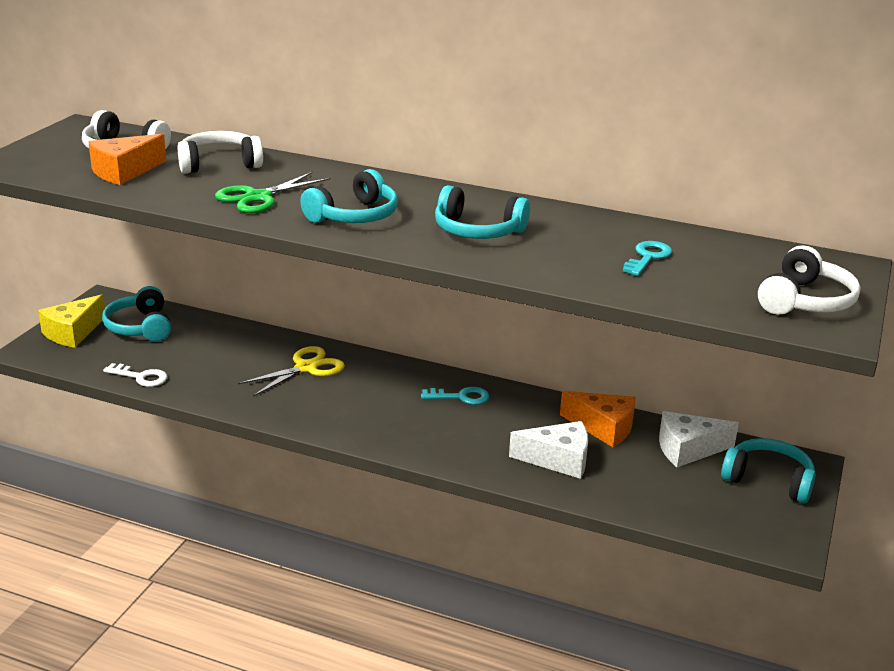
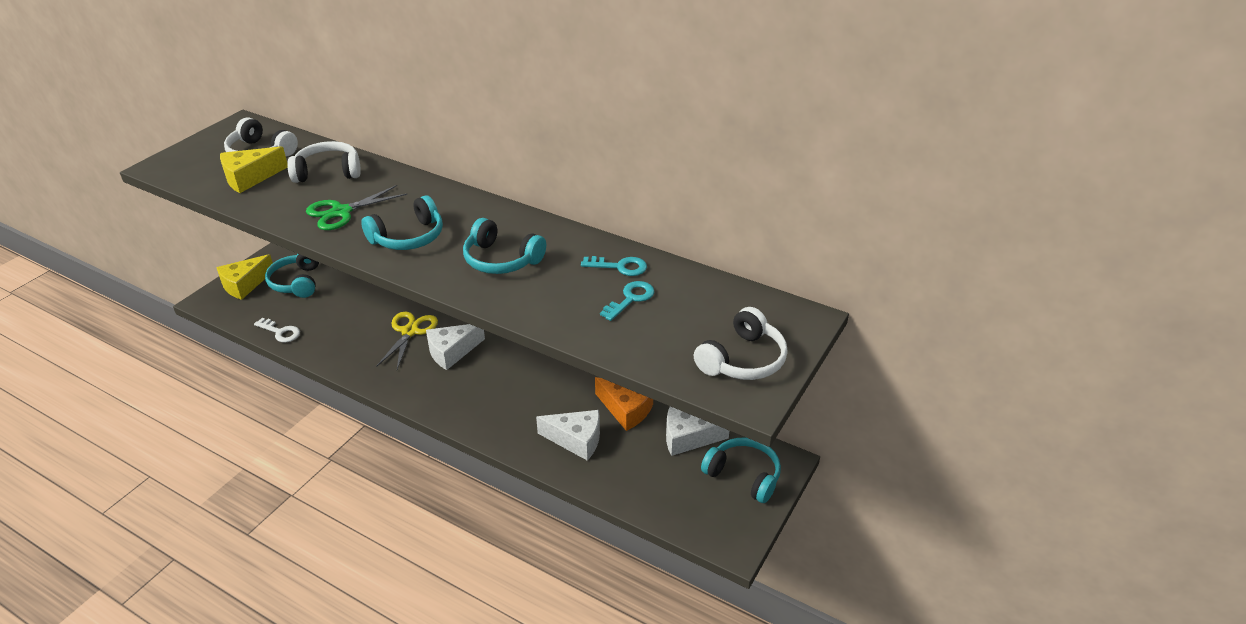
camera: 10 degrees right, 10 degrees up
(124, 172) = (250, 178): orange cheese -> yellow cheese
(306, 368) = (410, 331): yellow scissors -> yellow scissors turned 45 degrees counterclockwise
(367, 385) = (452, 352): none -> white cheese
(461, 397) = (521, 369): turquoise key -> turquoise key (619, 267)

